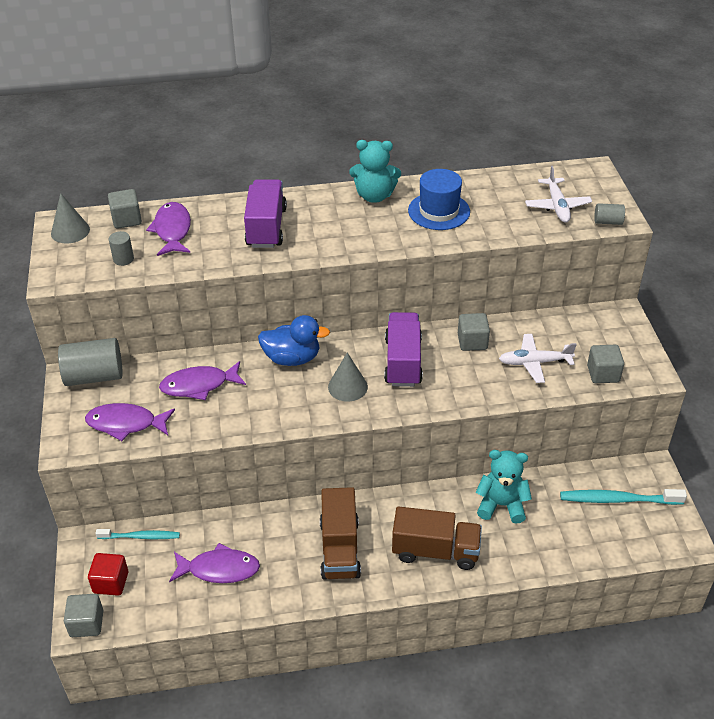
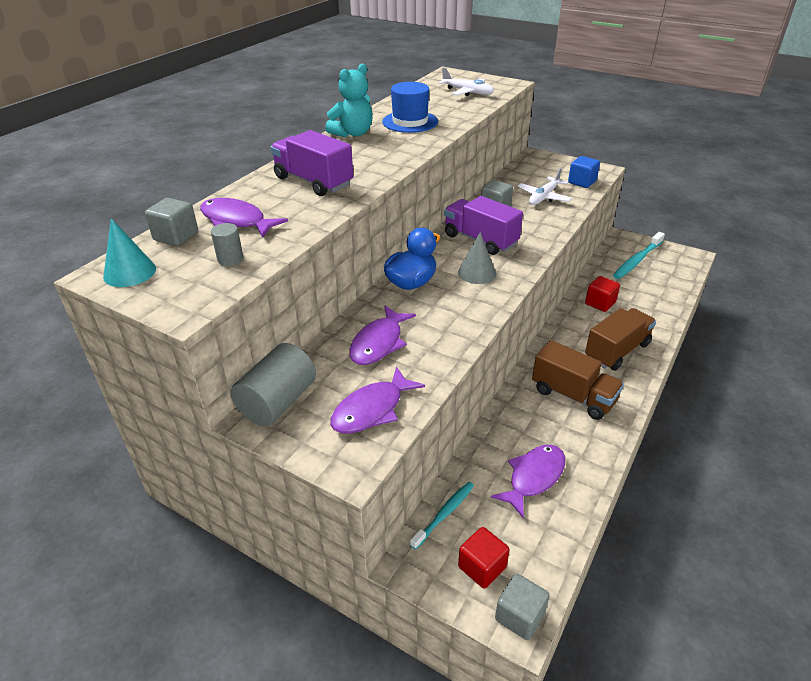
camera: 50 degrees left, 5 degrees down
(70, 231) = (129, 272): grey cone -> turquoise cone
(501, 505) = (600, 303): turquoise teddy bear -> red cube
(603, 374) = (582, 182): grey cube -> blue cube
(608, 222) = (506, 87): grey cylinder -> none

